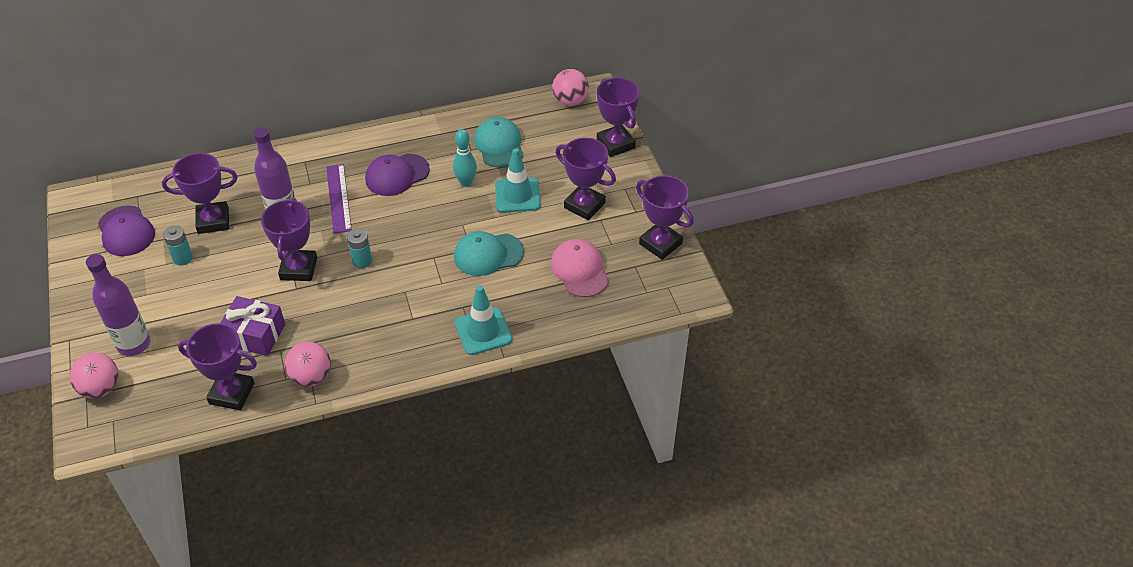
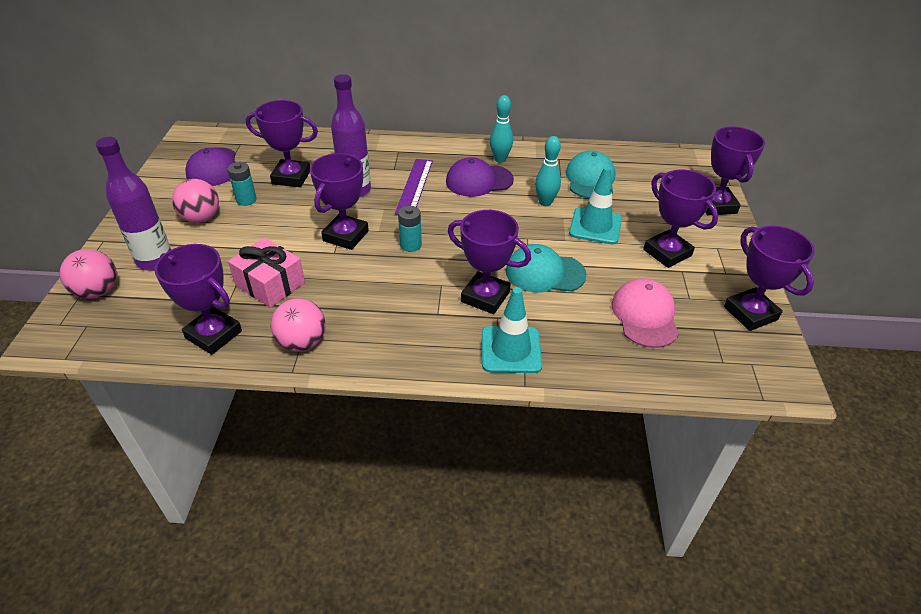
camera: 20 degrees right, 5 degrees down
(255, 335) = (270, 284): purple gift -> pink gift
(408, 144) = (500, 159): none -> turquoise bowling pin
(446, 291) = (485, 297): none -> purple trophy
(570, 101) = (675, 159): pink ball -> pink ball (201, 218)

